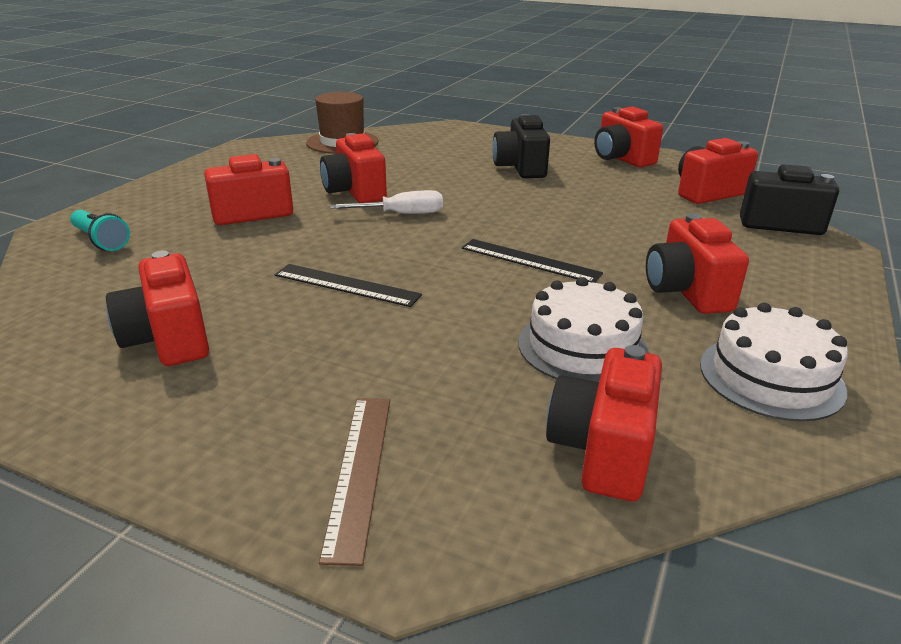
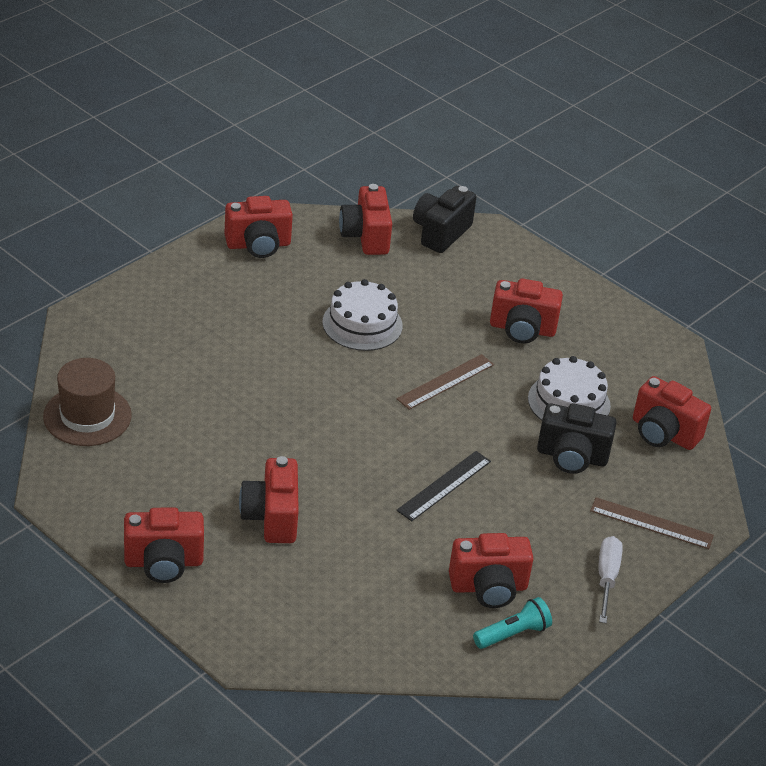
camera: 75 degrees left, 10 degrees up
(101, 241) = (291, 622): turquoise flashlight -> turquoise flashlight (512, 634)
(355, 192) = (253, 440): red camera -> red camera (163, 562)
(401, 214) = (323, 424): white screwdriver -> white screwdriver (606, 578)
(520, 168) = (247, 316): black camera -> black camera (571, 456)
(529, 260) = (445, 382): black ruler -> brown ruler
(771, 377) = (625, 345): white cake -> white cake (362, 324)

